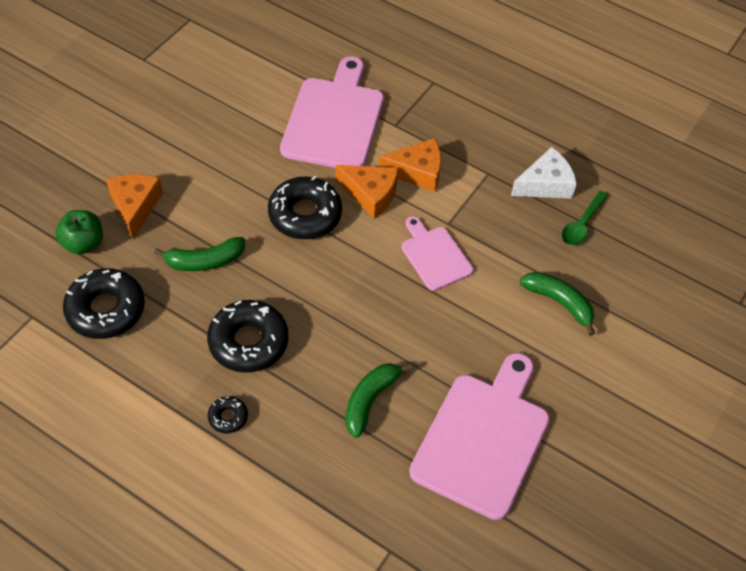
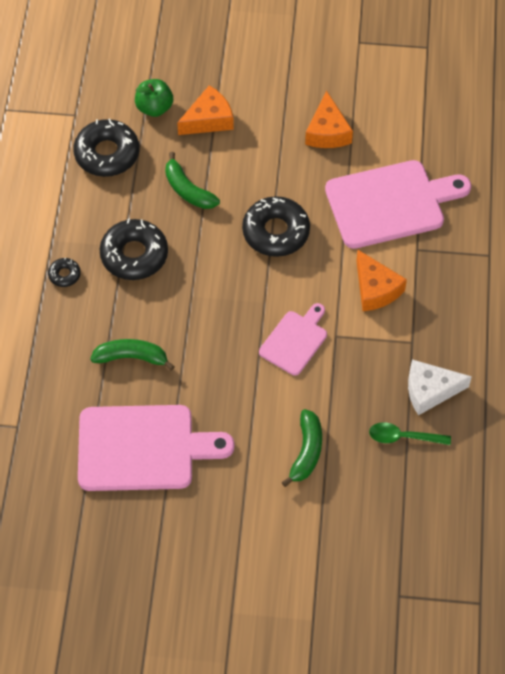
camera: 65 degrees right, 5 degrees up
(371, 194) = (328, 267): orange cheese -> orange cheese (327, 132)
(545, 184) = (430, 391): white cheese -> white cheese turned 135 degrees clockwise

